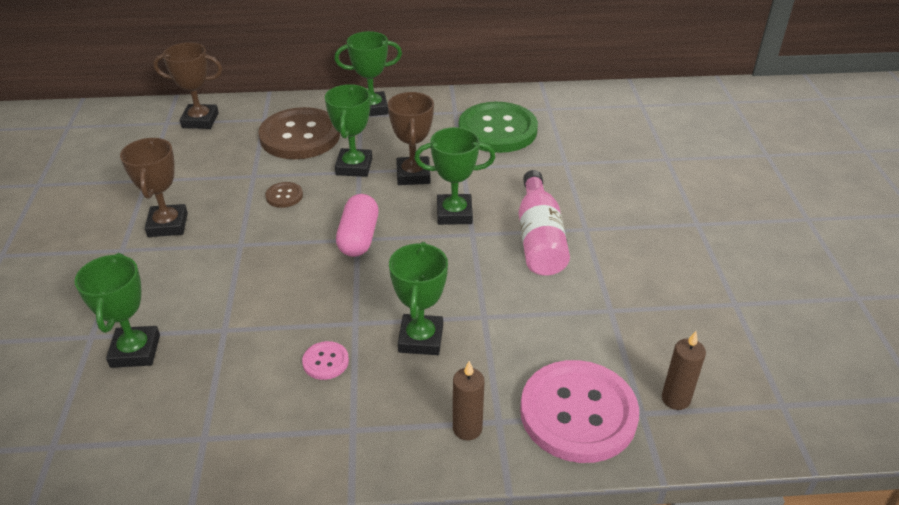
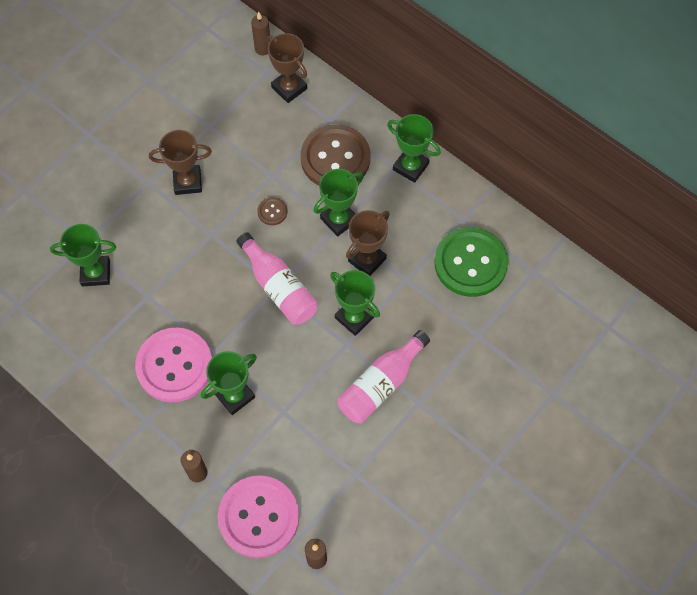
camera: 45 degrees right, 25 degrees up
(135, 351) = (96, 273): green trophy -> green trophy turned 45 degrees clockwise
(143, 112) = (263, 49): none -> brown candle
(168, 225) = (188, 182): brown trophy -> brown trophy turned 45 degrees clockwise
(325, 361) = (174, 366): pink button -> pink button, size x2.39
(358, 238) = (279, 288): pink capsule -> pink bottle

